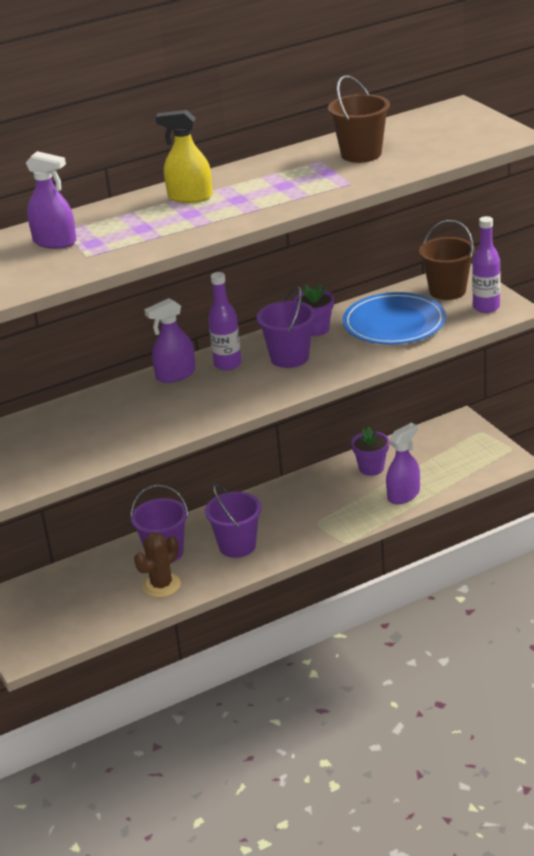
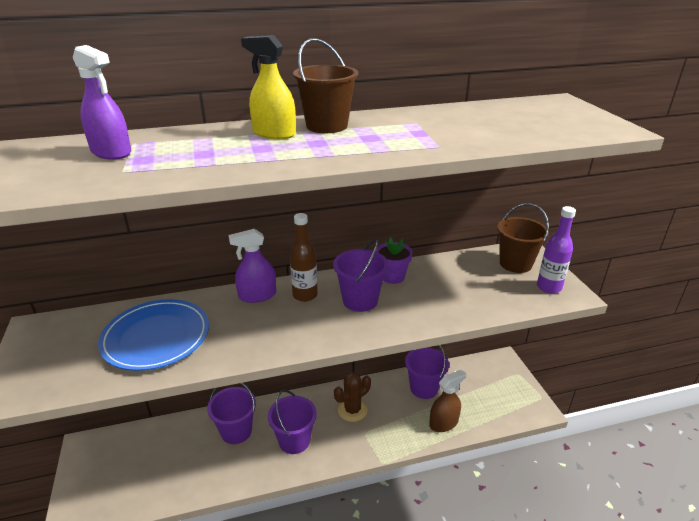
camera: 10 degrees right, 0 degrees up
(161, 585) = (218, 467): brown cactus -> brown cactus (352, 410)
(227, 364) = (305, 295): purple bottle -> brown bottle
(361, 154) = (459, 123): brown bucket -> brown bucket (327, 126)
(371, 468) = (424, 388): purple flower pot -> purple bucket
(394, 323) = (462, 285): blue plate -> blue plate (156, 337)
(403, 495) = (443, 423): purple spray bottle -> brown spray bottle

